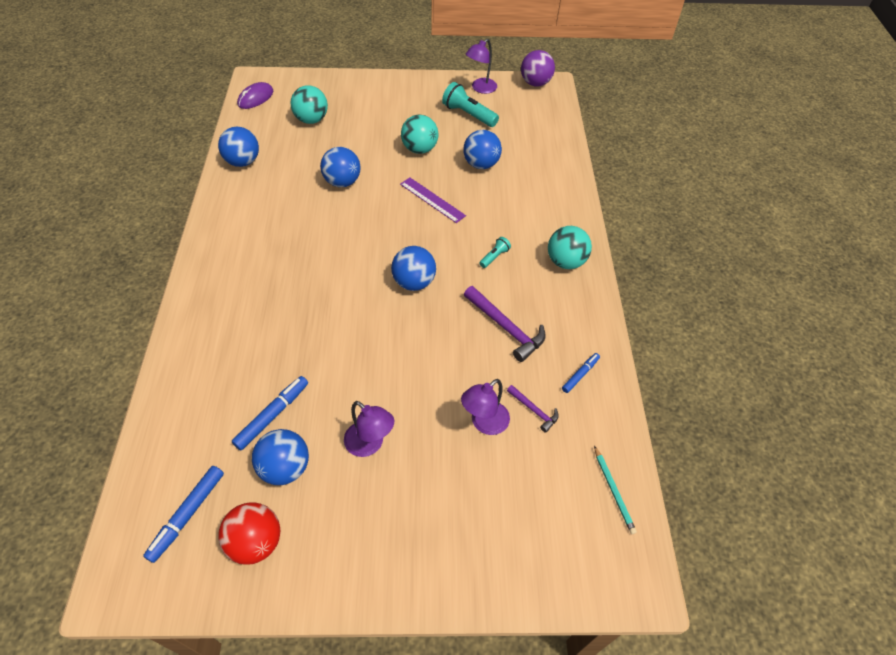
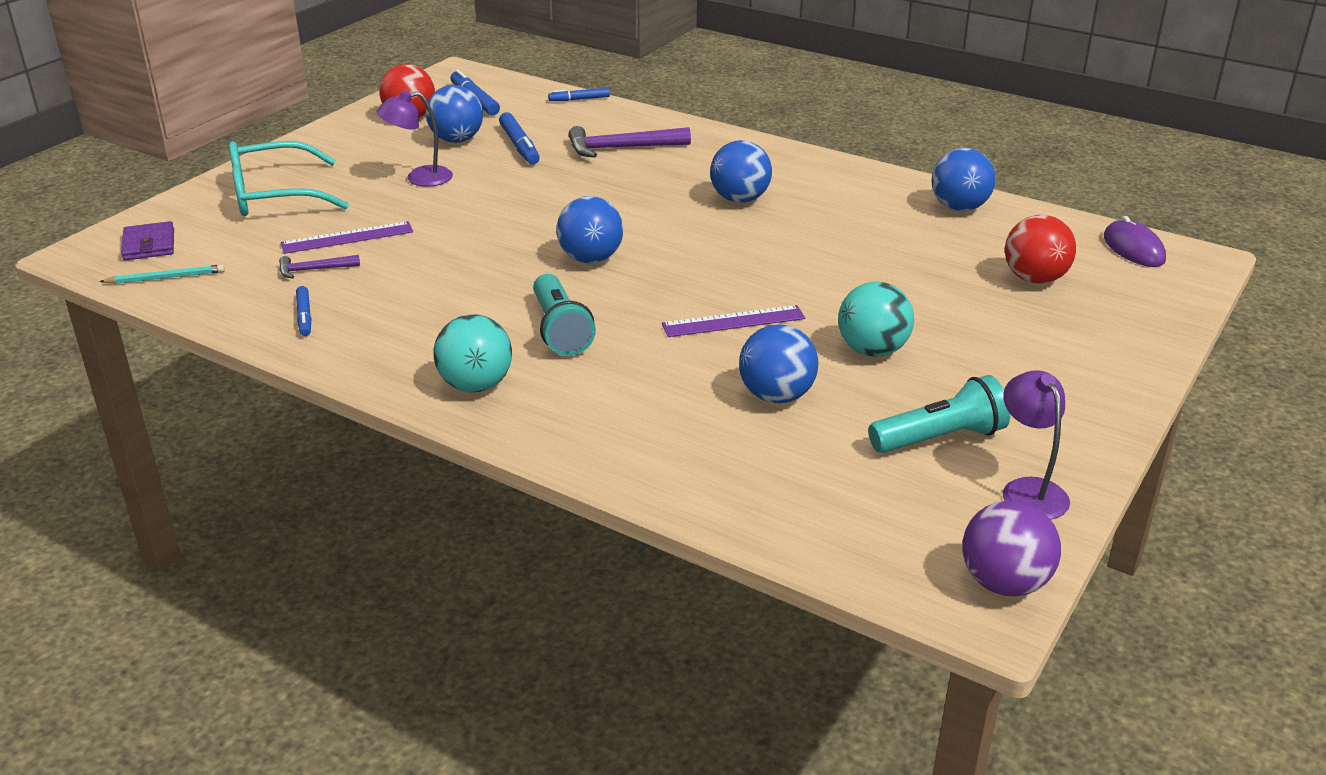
camera: 125 degrees right, 20 degrees down
(150, 430) = (579, 99): none -> blue marker
(311, 120) = (1034, 279): turquoise ball -> red ball
(342, 182) = (846, 264): blue ball -> blue ball (739, 199)
(463, 525) = (276, 195): none -> turquoise glasses
(484, 423) = (347, 238): purple lamp -> purple ruler
(494, 257) = (560, 330): turquoise flashlight -> turquoise flashlight, size x1.92
(506, 328) = (438, 294): purple hammer -> purple hammer (621, 148)
(592, 547) = (149, 245): none -> purple wallet
(613, 491) = (166, 277): turquoise pencil -> turquoise pencil turned 150 degrees clockwise

